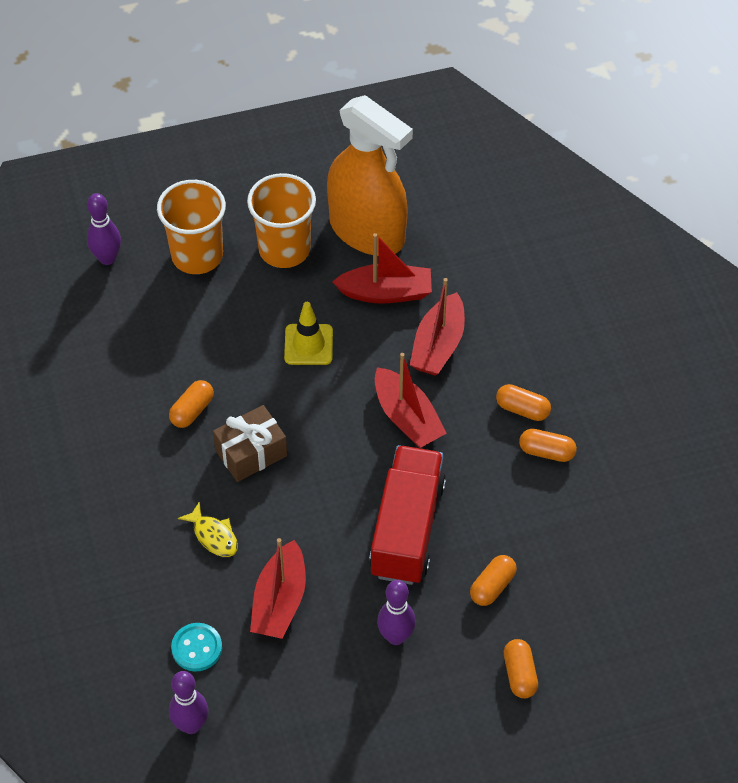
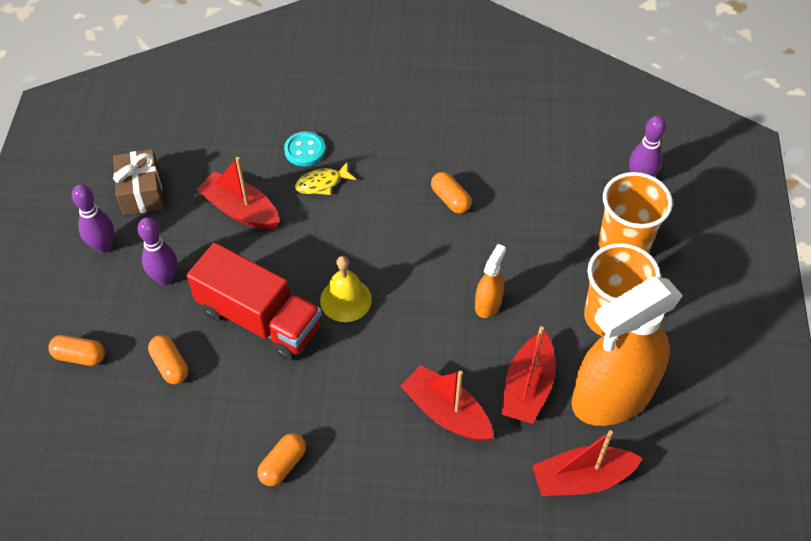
camera: 110 degrees right, 0 degrees up
(191, 725) = (170, 130): purple bowling pin -> purple bowling pin (103, 246)
(197, 648) = (230, 149): turquoise button -> turquoise button (305, 150)
(251, 453) = (389, 229): brown gift -> brown gift (141, 192)
(308, 344) = (488, 303): yellow traffic cone -> orange spray bottle
(353, 462) = (345, 300): none -> yellow bell
(407, 418) = (374, 357): red boat -> red boat (581, 478)
(522, 409) = (340, 461): orange capsule -> none

